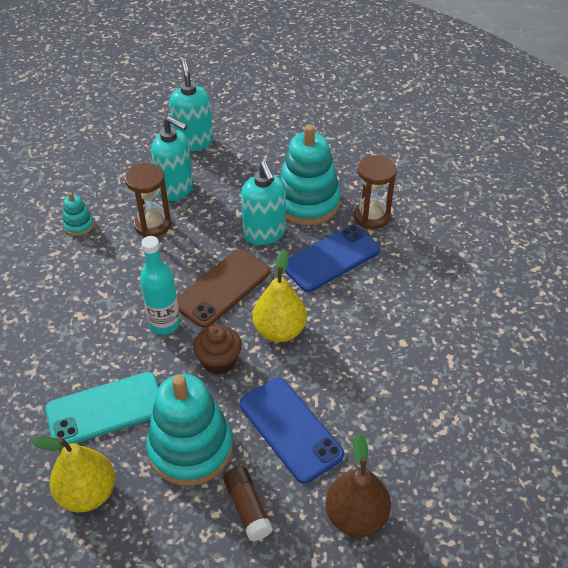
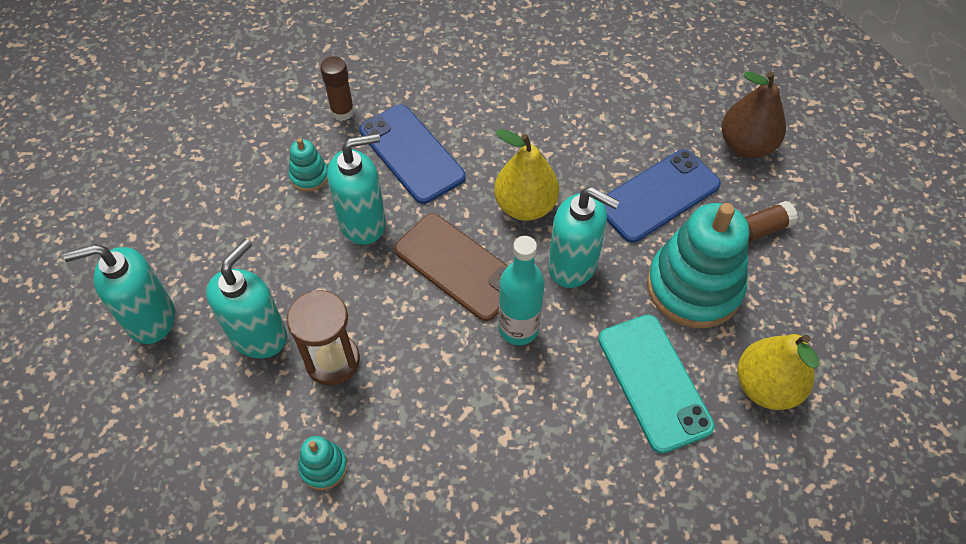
camera: 90 degrees left, 10 degrees up
(219, 361) = (573, 265): brown cupcake -> turquoise soap dispenser
(307, 203) = (309, 176): turquoise stacking toy -> turquoise stacking toy, size x0.45
(371, 216) = (342, 112): brown hourglass -> brown glue stick

